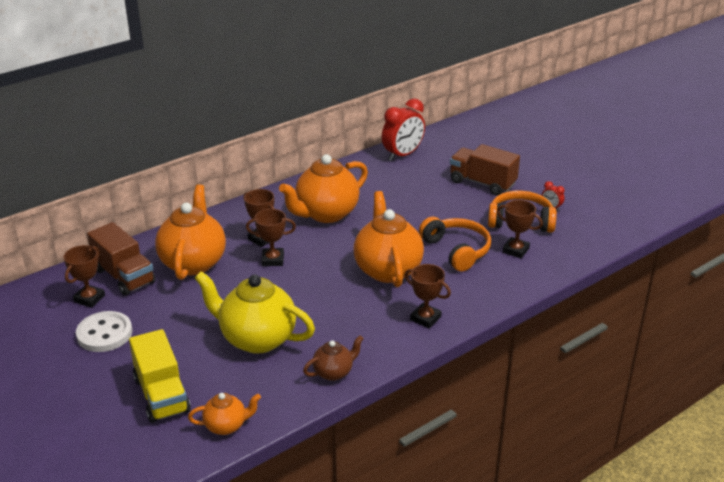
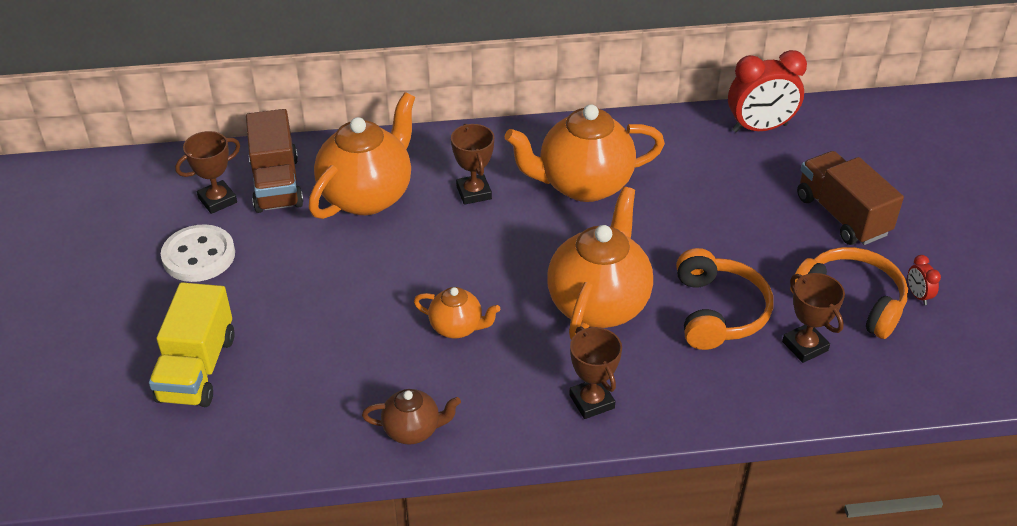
camera: 30 degrees right, 10 degrees up
(226, 426) = (234, 446): orange teapot -> orange teapot (457, 327)
(257, 339) = (359, 338): yellow teapot -> none
(272, 260) = (464, 229): brown trophy -> none

